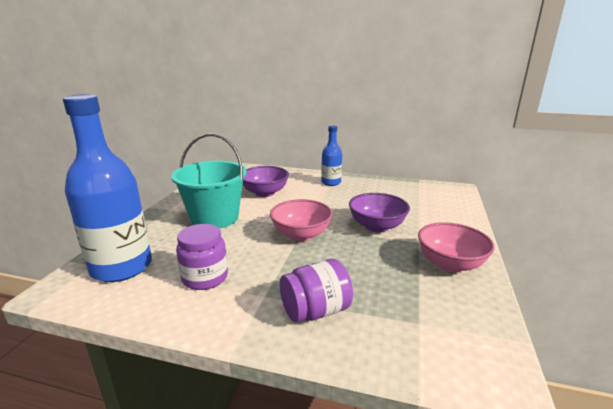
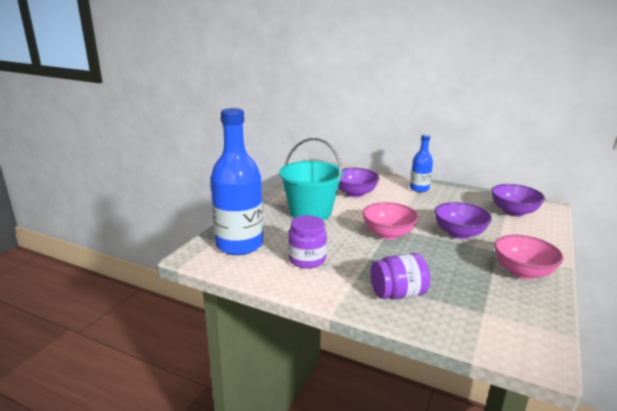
camera: 10 degrees right, 0 degrees up
(426, 198) = (513, 212): none -> purple bowl

